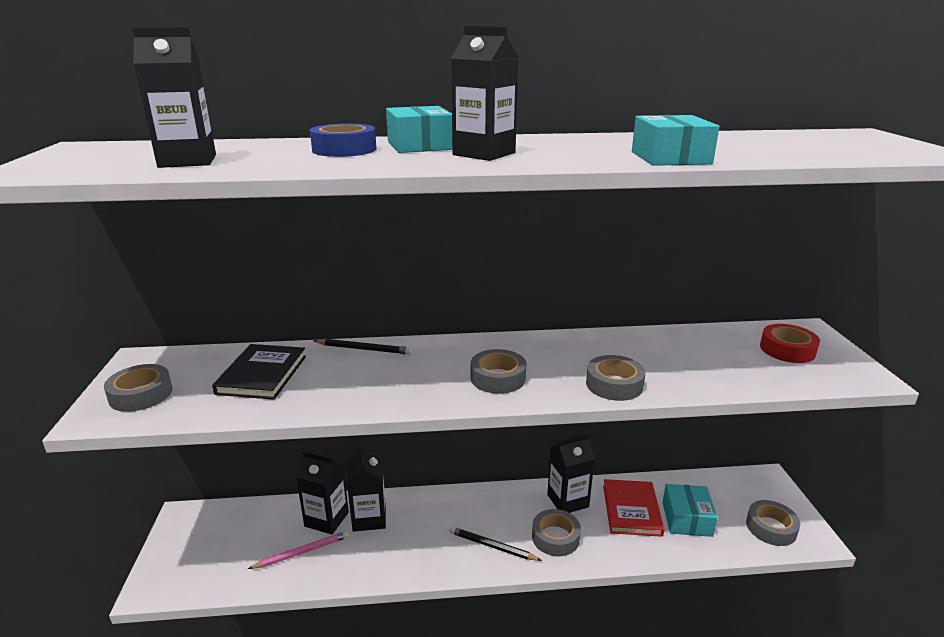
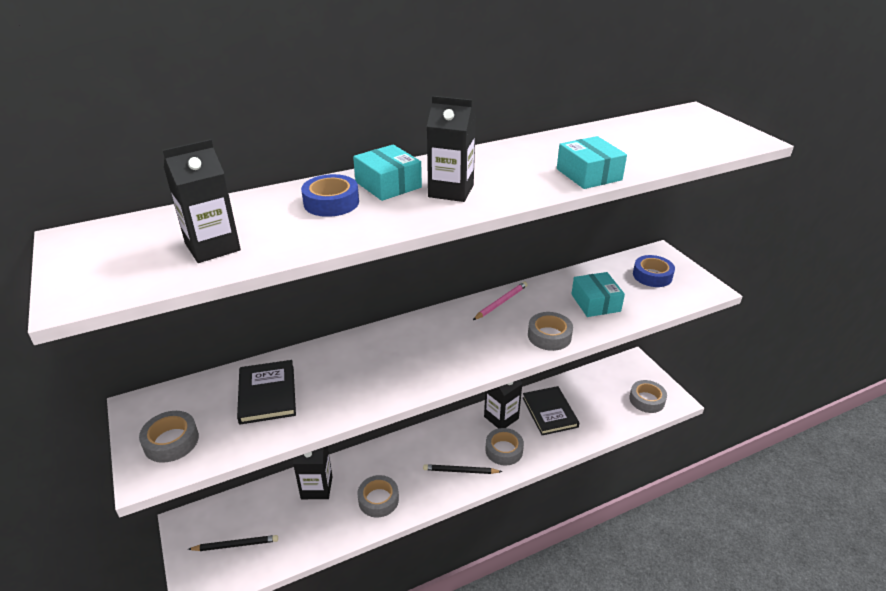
camera: 20 degrees left, 10 degrees up
(302, 552) = (311, 521): pink pencil -> pink pencil (501, 302)
(364, 349) = (338, 347): black pencil -> black pencil (235, 545)
(369, 518) = (352, 476): black carton -> none
(498, 378) = (462, 350): grey tape -> grey tape (378, 499)
(631, 510) = (550, 412): red book -> black book
(687, 519) = (590, 408): turquoise box -> turquoise box (595, 303)
(787, 350) = (652, 276): red tape -> blue tape

